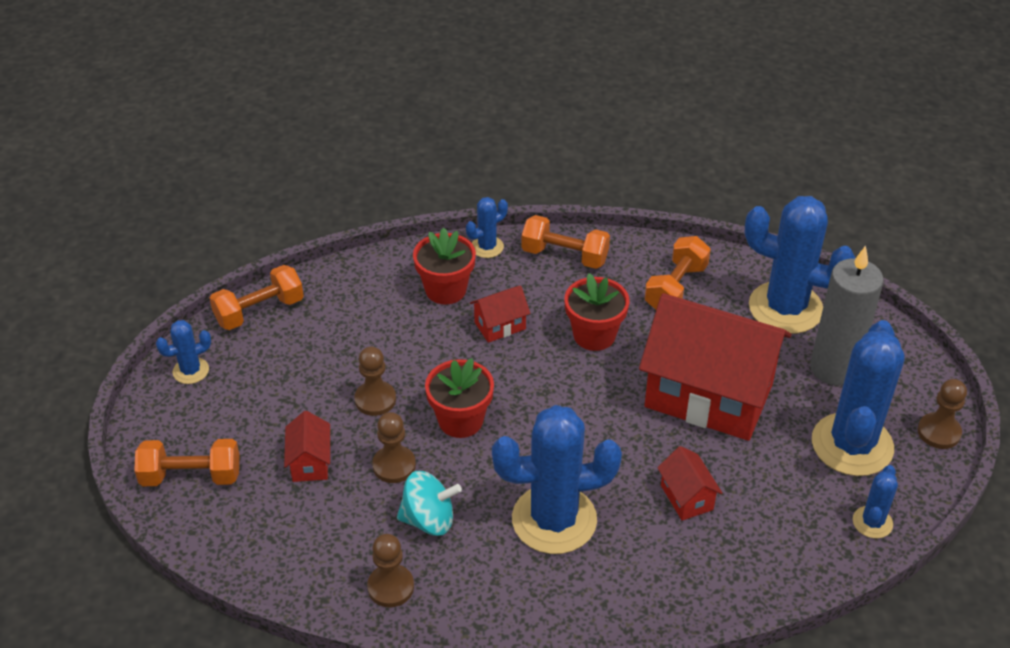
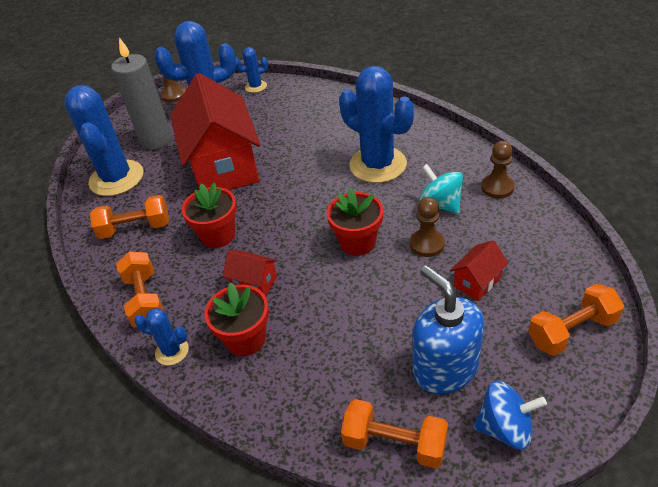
camera: 125 degrees left, 0 degrees up
(191, 371) = (505, 428): blue cactus -> blue spinning top
(191, 476) = (571, 331): orange dumbbell -> orange dumbbell turned 75 degrees counterclockwise
(270, 377) = (445, 368): none -> blue soap dispenser
(375, 400) = (391, 293): brown pawn -> none
(686, 497) = (307, 136): red house -> none

